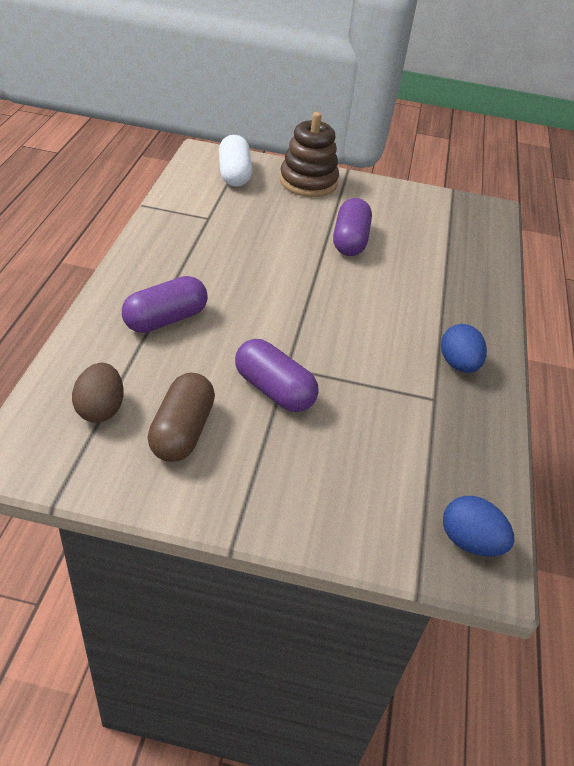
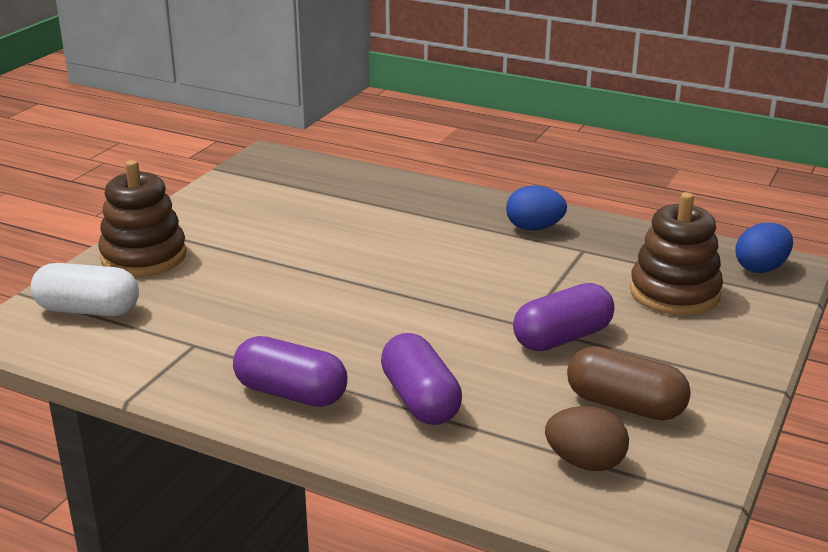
camera: 70 degrees left, 15 degrees down
(350, 241) = (296, 249): purple capsule -> purple capsule (291, 393)
(383, 466) = (674, 293): none -> brown stacking toy

